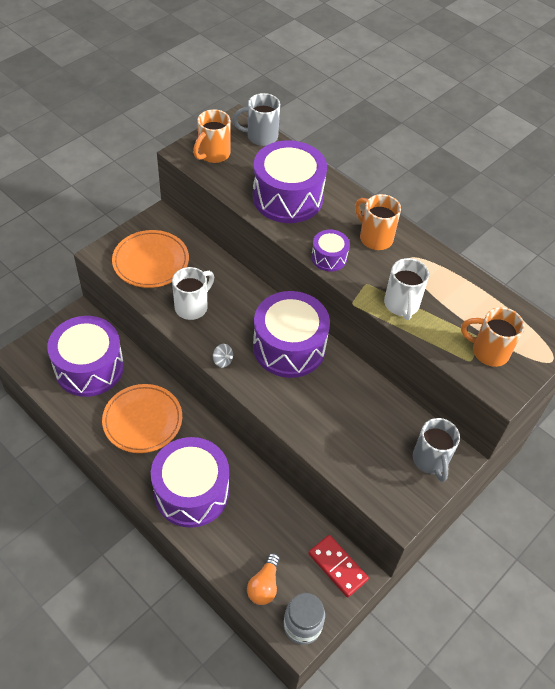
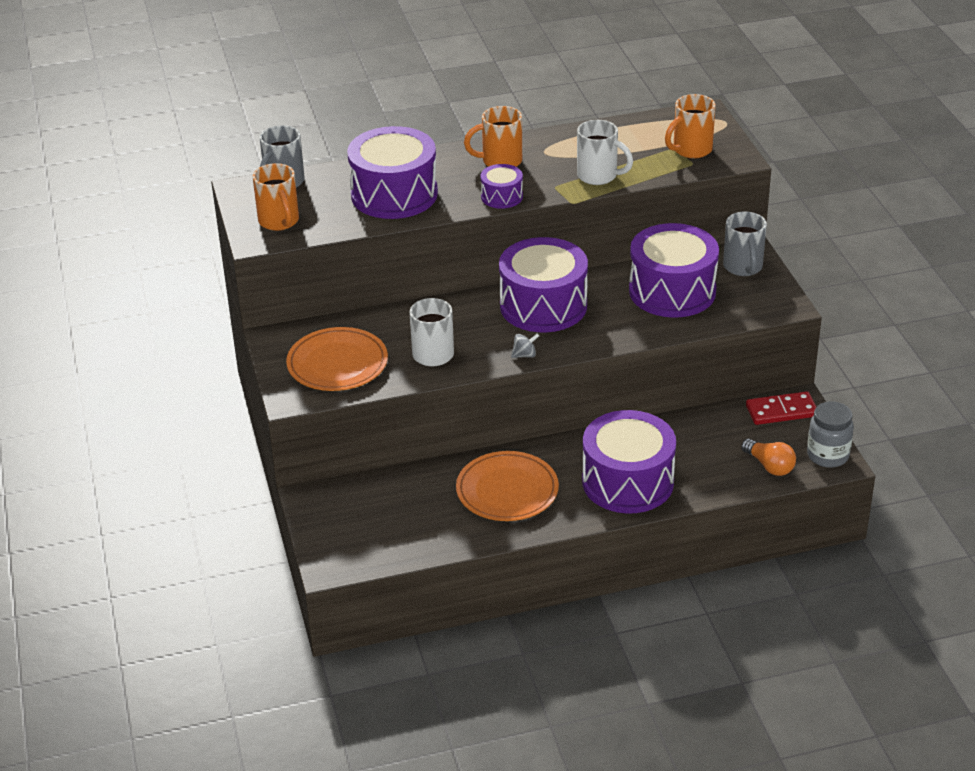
camera: 55 degrees left, 15 degrees down
(89, 367) = (397, 512): purple drum -> purple drum (672, 291)
(430, 460) = (743, 267): grey mug -> grey mug turned 60 degrees clockwise

